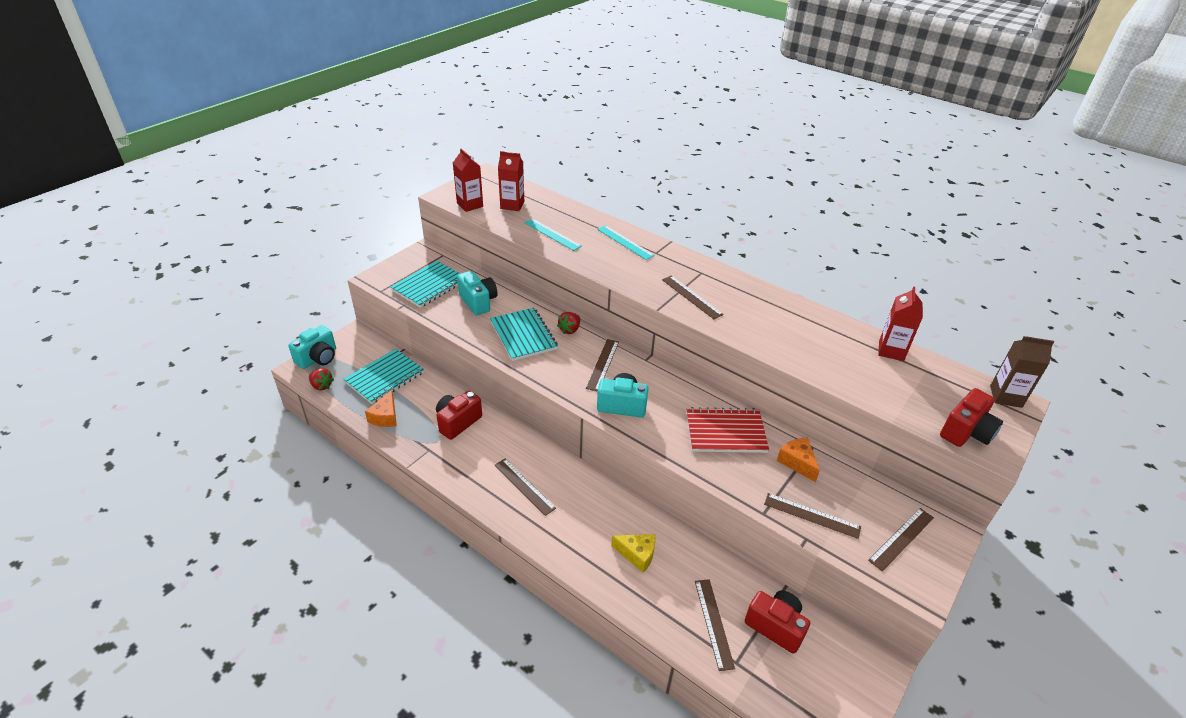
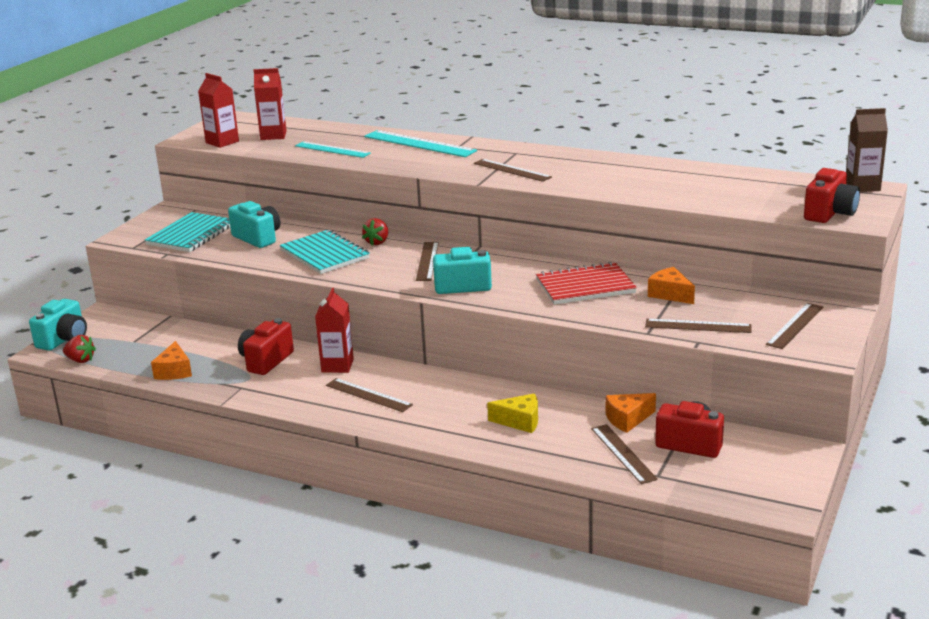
camera: 10 degrees left, 15 degrees down
(385, 377) = (158, 341): turquoise notebook -> none
(625, 242) = (419, 144): turquoise ruler -> turquoise ruler, size x1.51
(729, 577) = (627, 419): none -> orange cheese
(891, 351) = (738, 175): red carton -> red carton (337, 365)

